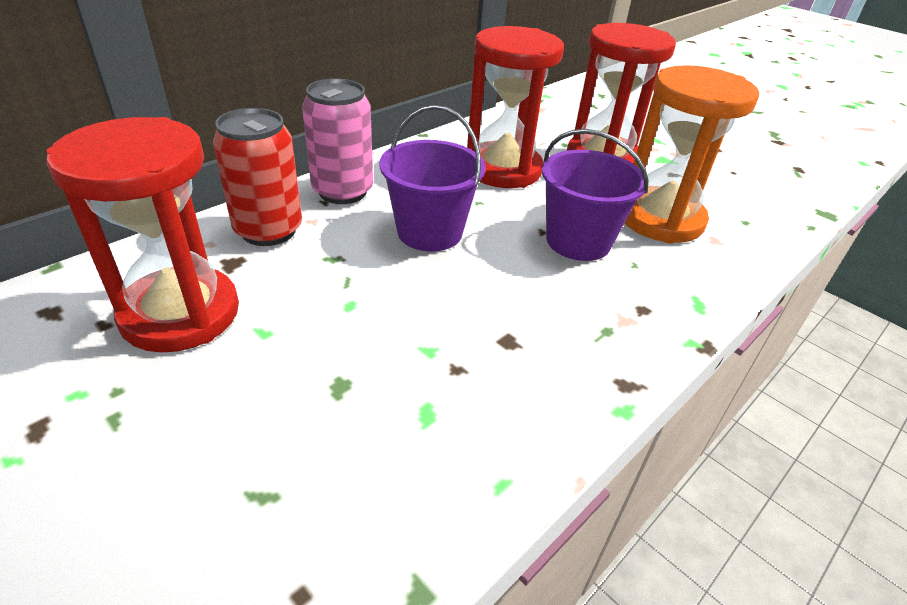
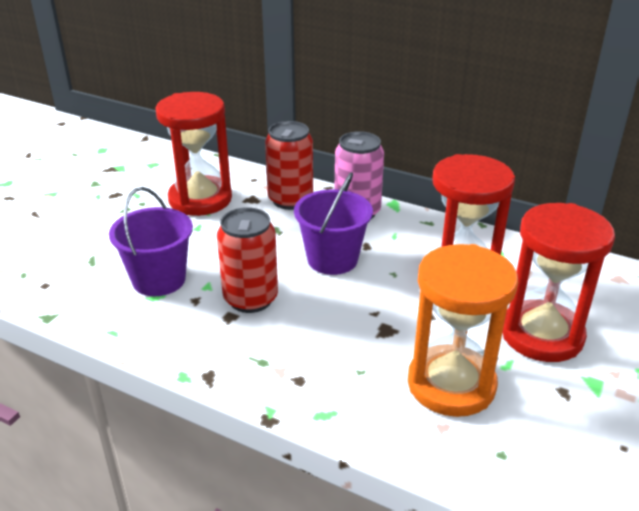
camera: 75 degrees right, 5 degrees down
(479, 314) = (250, 299): none -> red can
(578, 241) = (372, 334): purple bucket -> purple bucket (159, 279)

